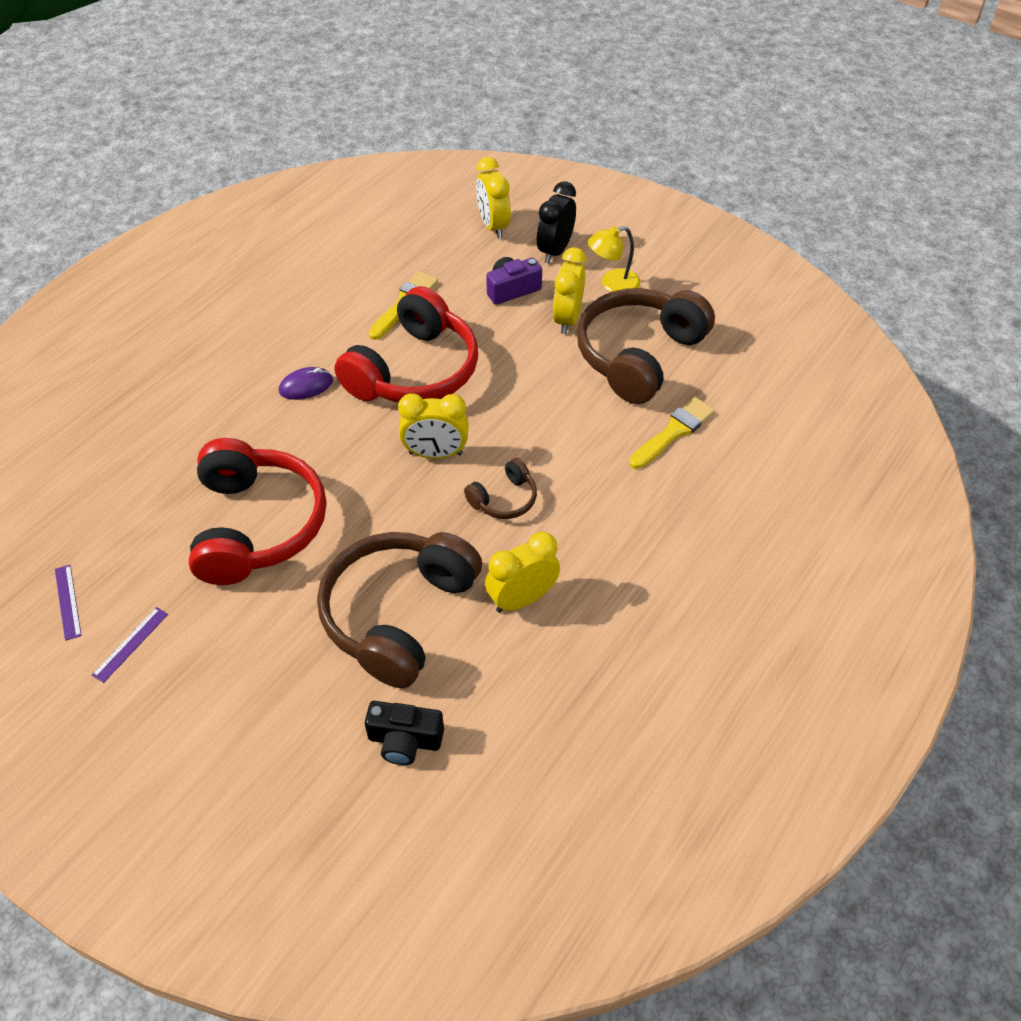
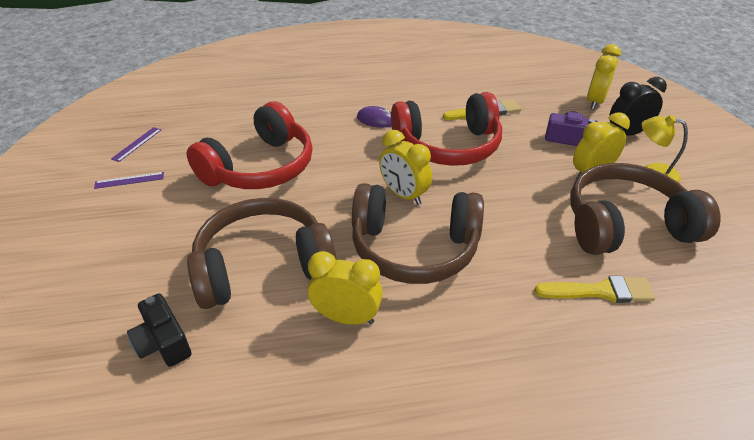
camera: 45 degrees right, 10 degrees down
(504, 499) = (414, 248): brown headphones -> brown headphones, size x2.16

